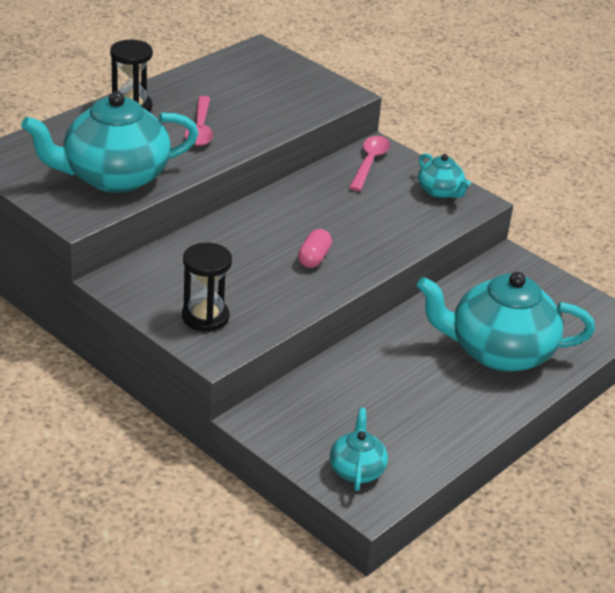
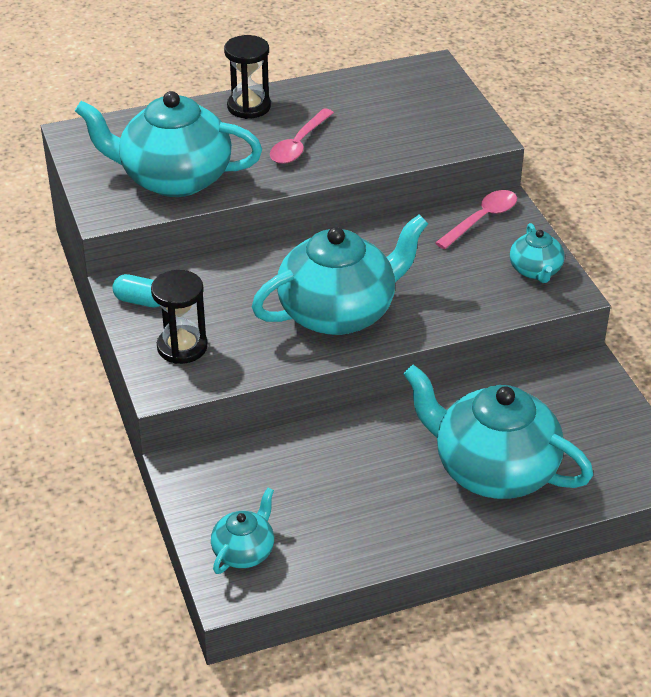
camera: 30 degrees right, 5 degrees up
(138, 289) = (141, 301): none -> turquoise capsule
(314, 258) = (339, 312): pink capsule -> turquoise teapot

